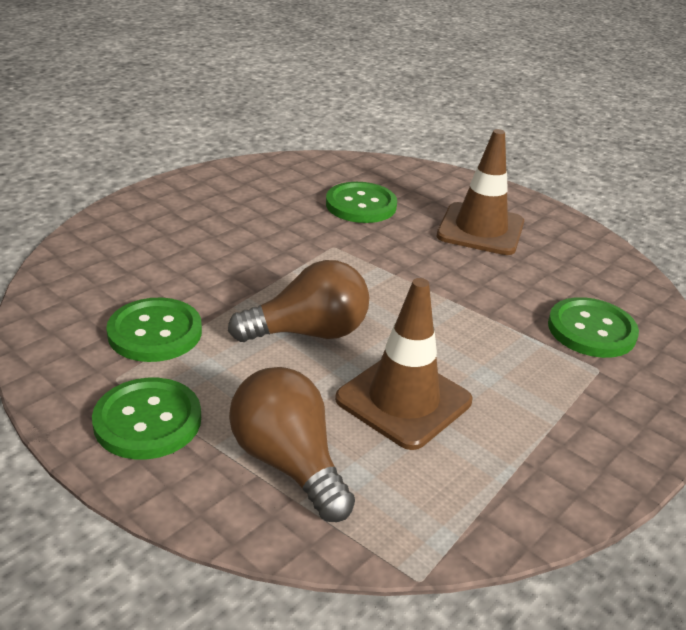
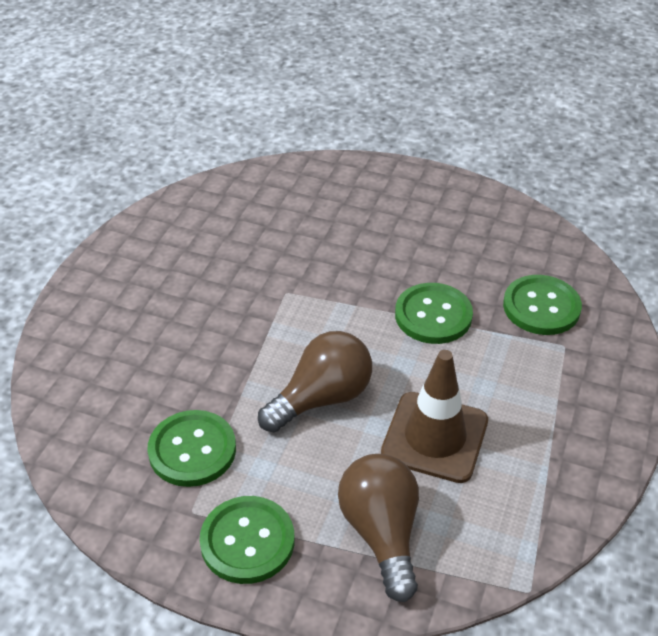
camera: 20 degrees left, 10 degrees up
(288, 463) = (381, 533): brown light bulb -> brown light bulb turned 45 degrees clockwise
(361, 205) = (281, 232): green button -> green button (433, 315)
(480, 229) = (401, 225): brown traffic cone -> none

